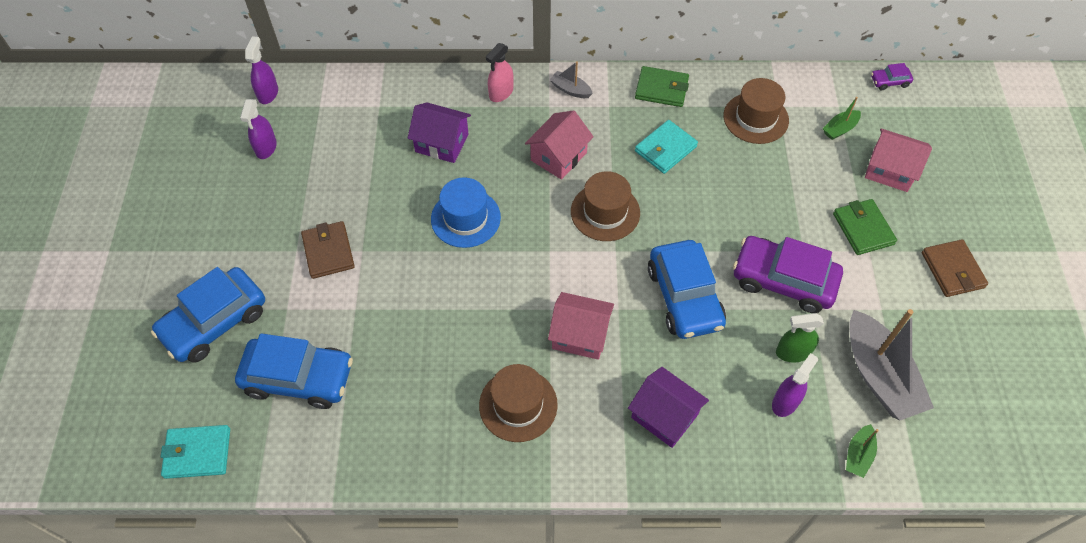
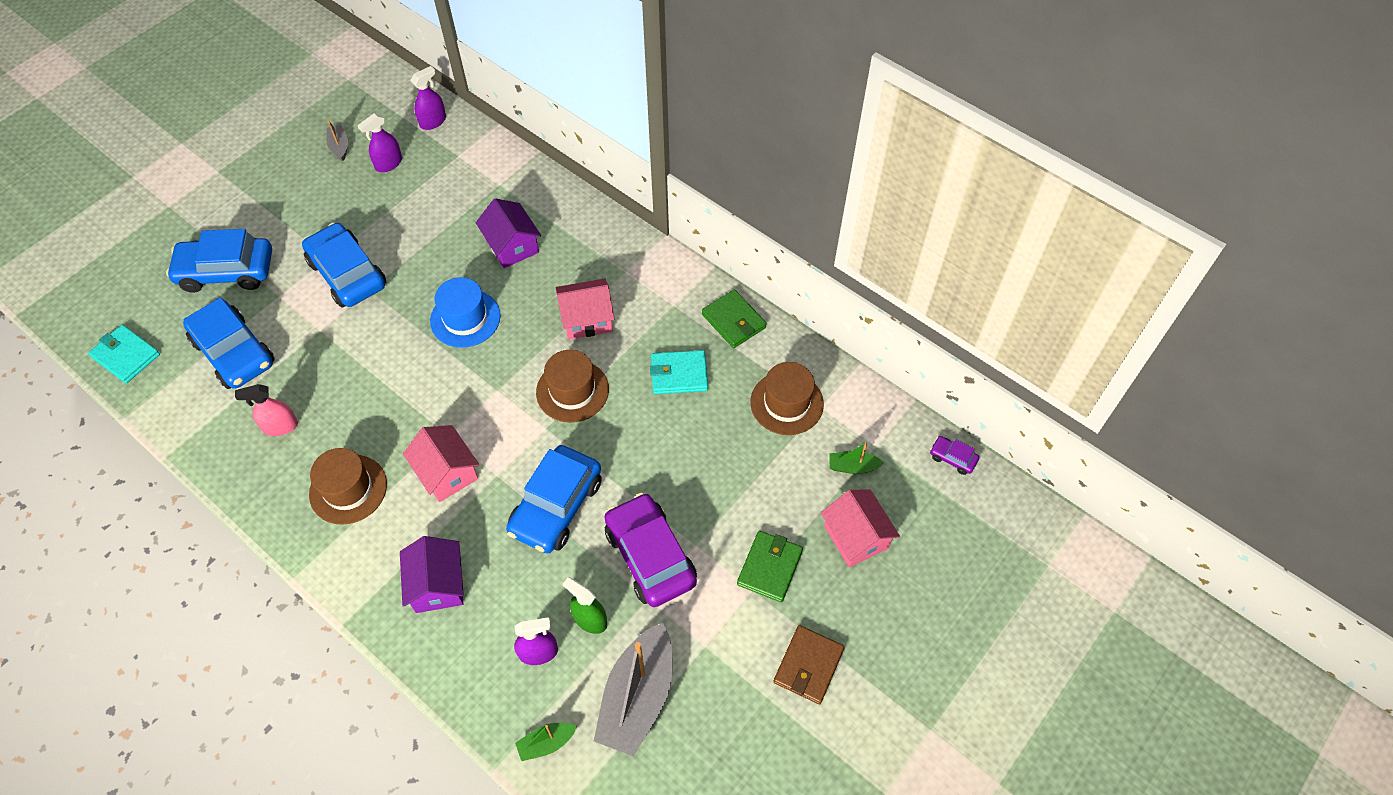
camera: 40 degrees right, 0 degrees up
(328, 251) = (347, 274): brown wallet -> blue car
(501, 93) = (600, 235): pink spray bottle -> pink spray bottle (280, 426)
(570, 89) = (657, 270): grey boat -> grey boat (339, 147)

